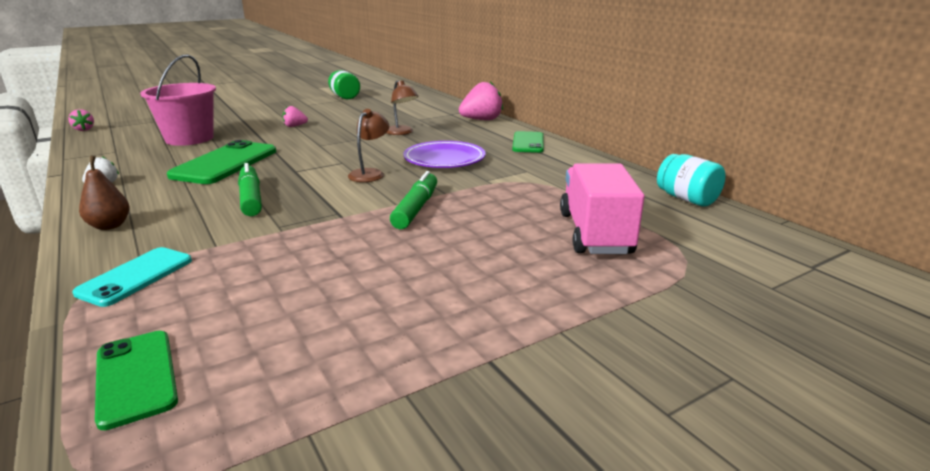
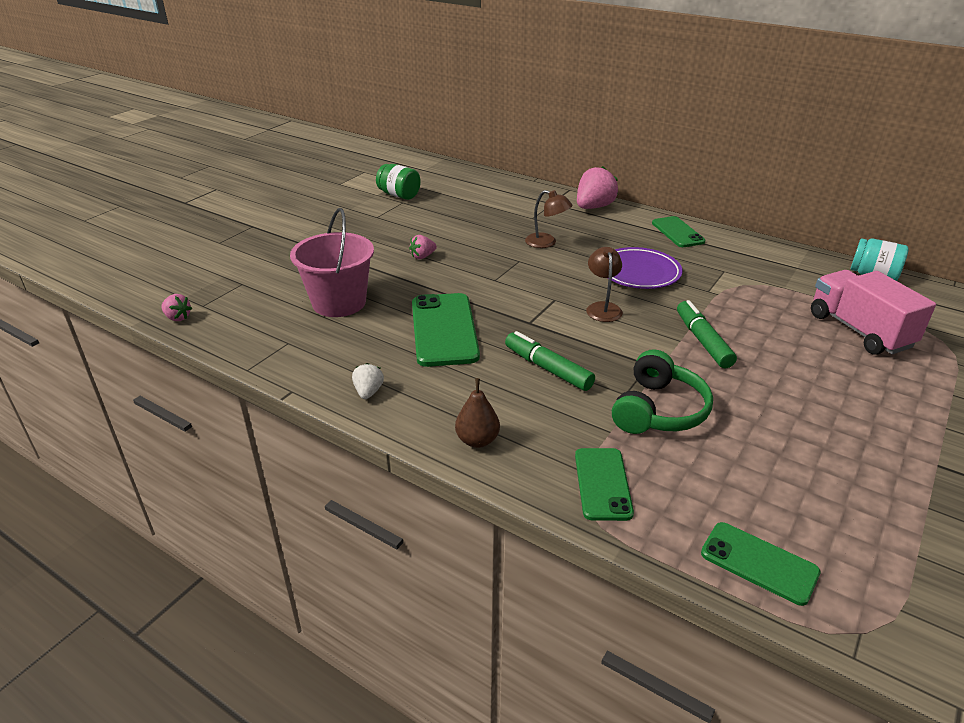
camera: 25 degrees left, 10 degrees up
(136, 276) = (602, 484): turquoise phone -> green phone
(283, 242) = (658, 410): none -> green headphones

